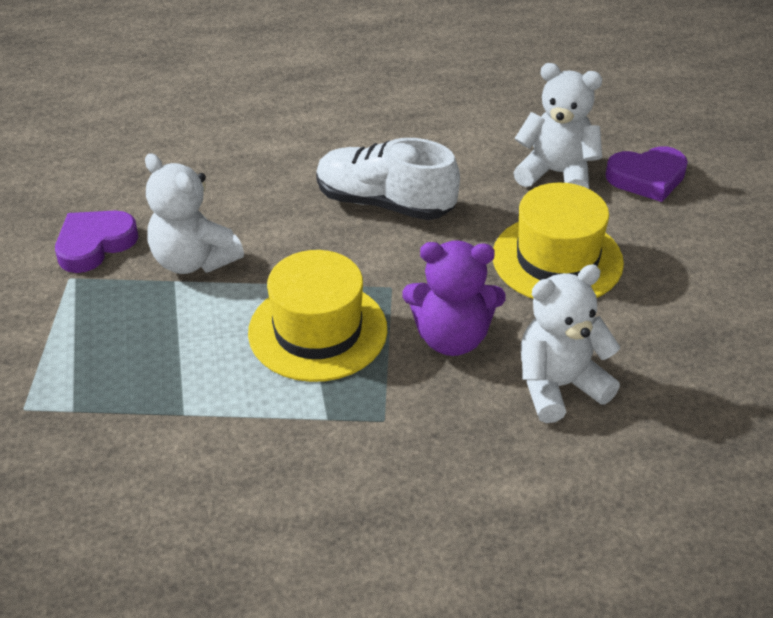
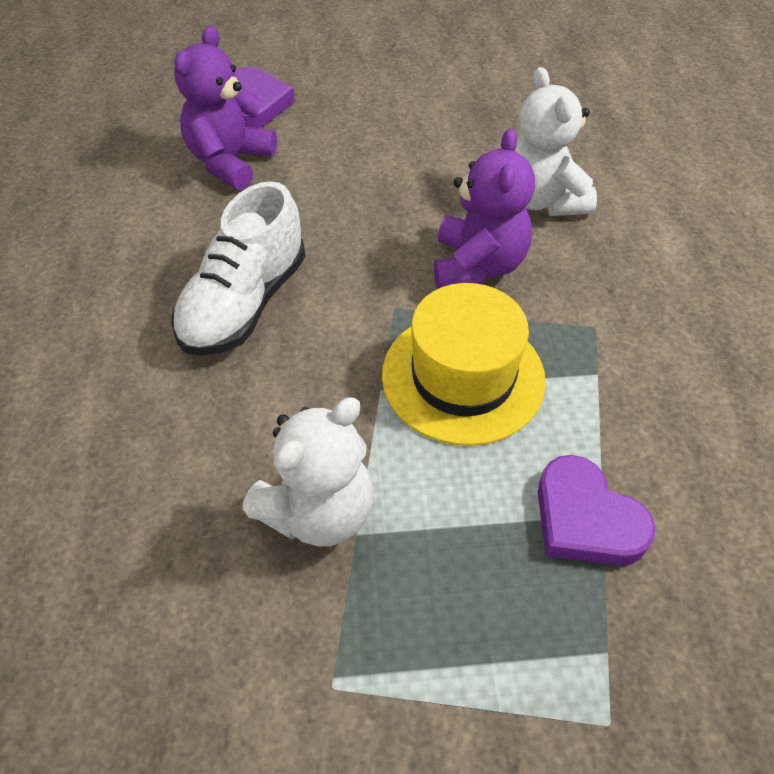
camera: 85 degrees left, 10 degrees up
(94, 244) = (257, 654): purple heart -> purple heart (586, 519)
(556, 173) = (230, 161): white teddy bear -> purple teddy bear
(557, 259) = (367, 178): yellow hat -> none

